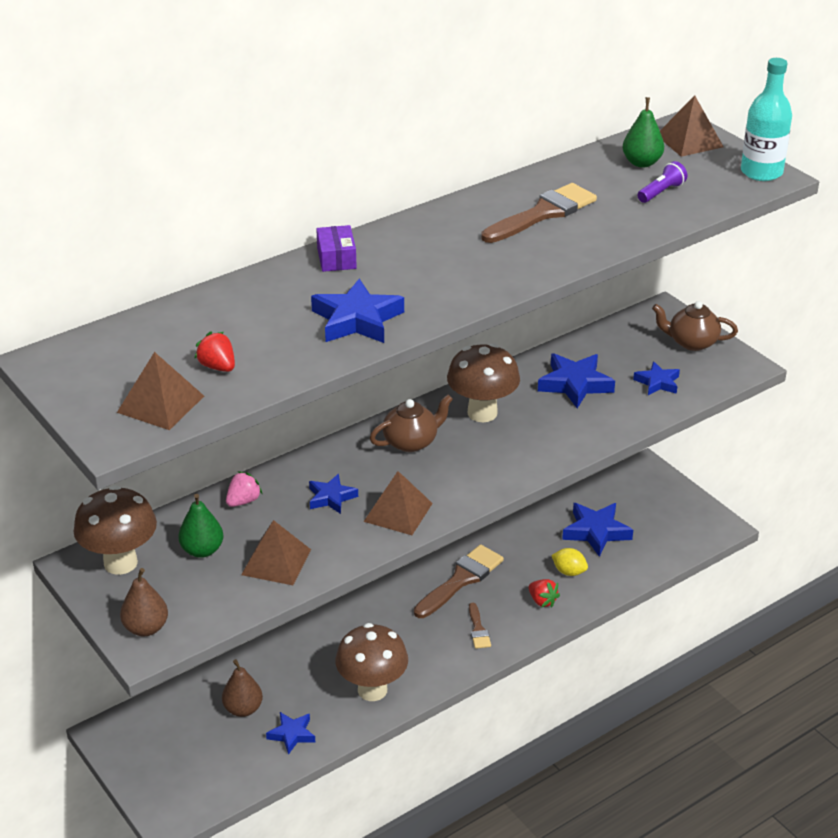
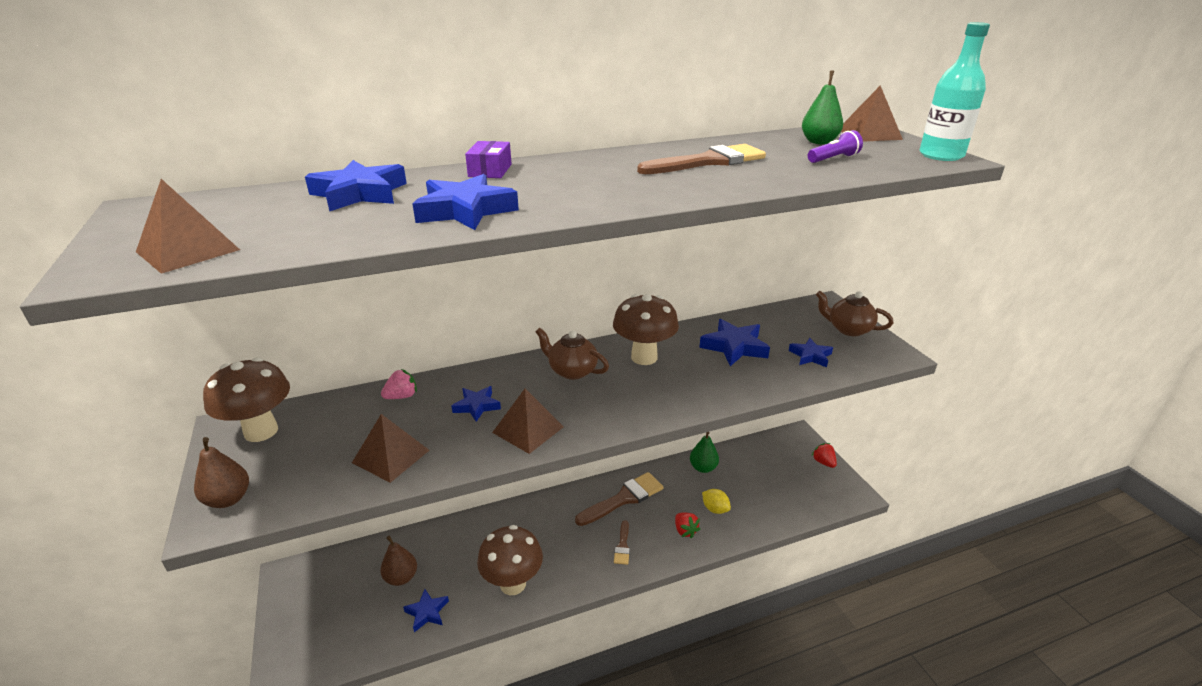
camera: 15 degrees right, 5 degrees down
(202, 550) = (336, 433): green pear -> green pear (703, 468)
(218, 367) = (286, 229): red strawberry -> red strawberry (823, 462)
(411, 442) = (572, 371): brown teapot -> brown teapot turned 135 degrees counterclockwise
(596, 532) = (746, 479): blue star -> blue star (359, 193)

